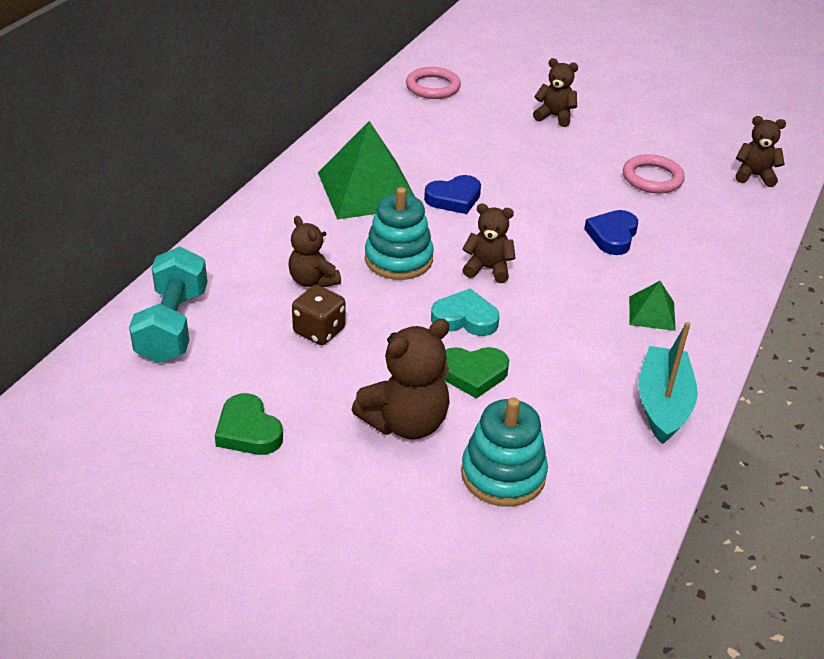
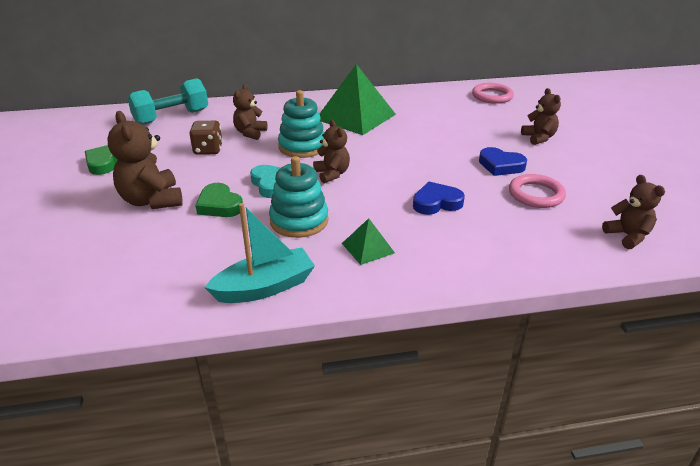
camera: 55 degrees right, 5 degrees down
(406, 422) = (152, 200): brown teddy bear -> brown teddy bear turned 45 degrees clockwise
(454, 199) = (388, 140): blue heart -> blue heart (500, 165)
(503, 474) = (131, 248): turquoise stacking toy -> turquoise stacking toy (299, 221)

